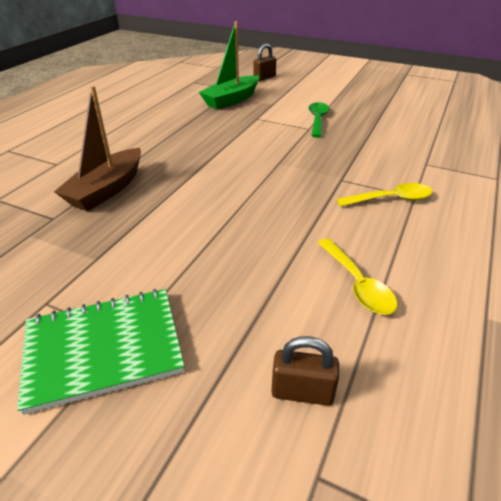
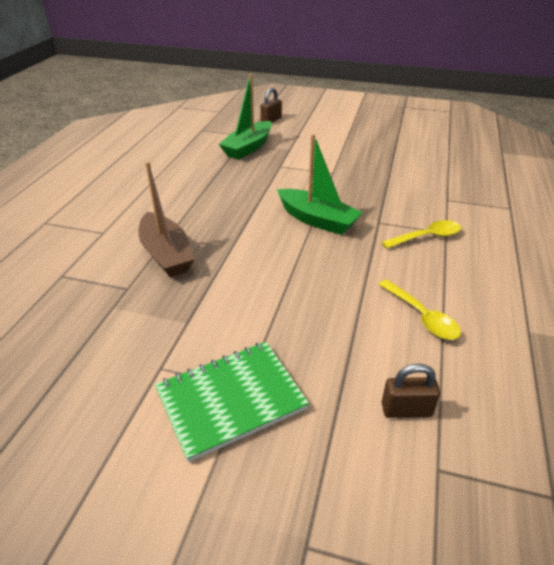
camera: 10 degrees left, 0 degrees up
(107, 190) = (166, 254): brown boat -> brown boat turned 45 degrees counterclockwise
(275, 171) = (317, 220): none -> green boat
(317, 120) = (338, 163): green spoon -> none

